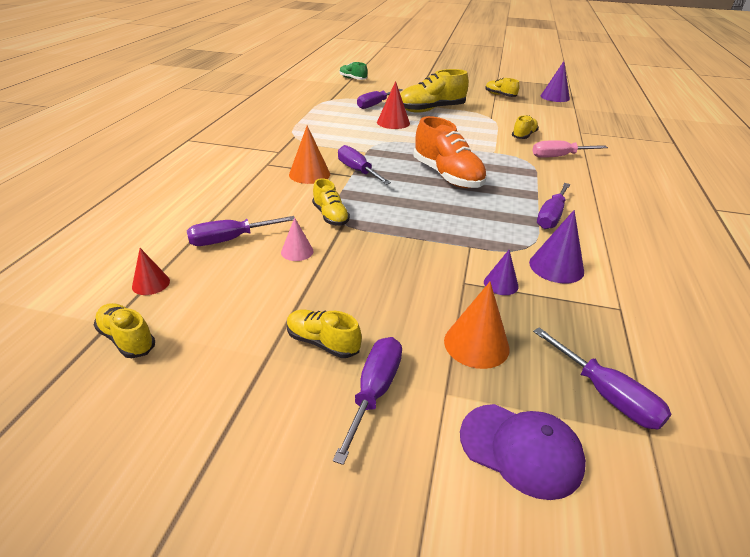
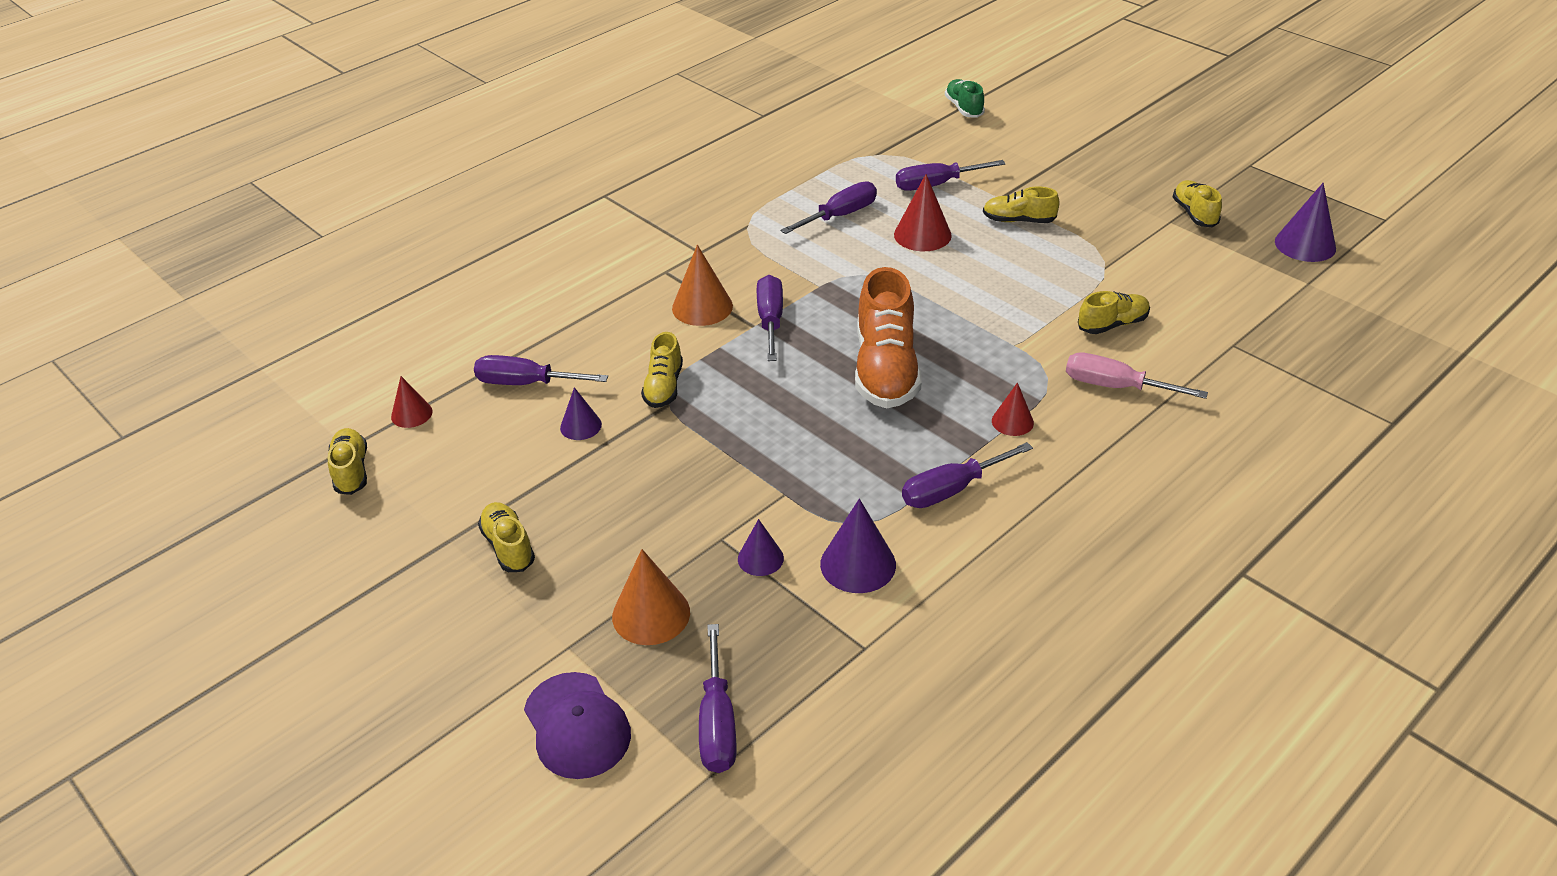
camera: 35 degrees right, 5 degrees up
(297, 251) = (581, 426): pink cone -> purple cone
(374, 392) = (507, 616): purple screwdriver -> purple screwdriver (840, 216)
(431, 110) = (1018, 220): yellow shoe -> yellow shoe, size x0.54
(536, 181) = (1012, 421): none -> red cone

